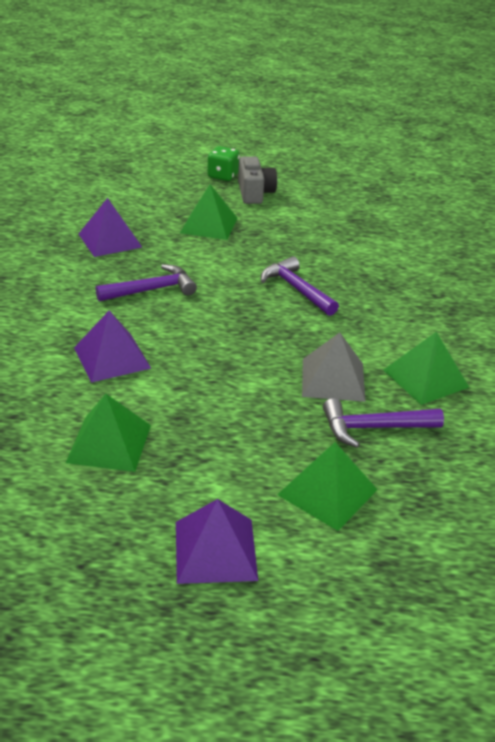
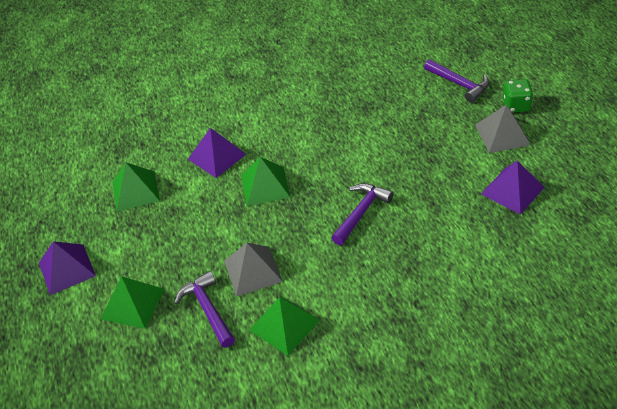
camera: 75 degrees right, 10 degrees up
(110, 240) = (356, 94): purple pyramid -> purple pyramid (512, 190)
(151, 290) = (306, 140): purple hammer -> purple hammer (459, 84)
(209, 225) = (422, 131): green pyramid -> green pyramid (265, 186)
(254, 193) = (502, 134): grey camera -> grey pyramid

